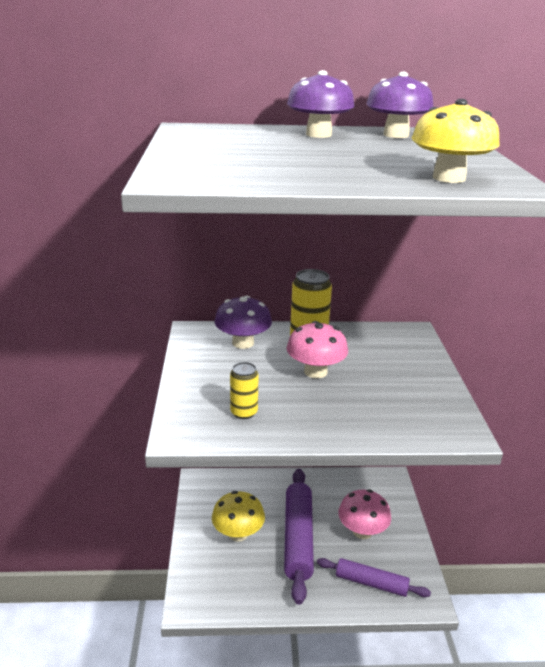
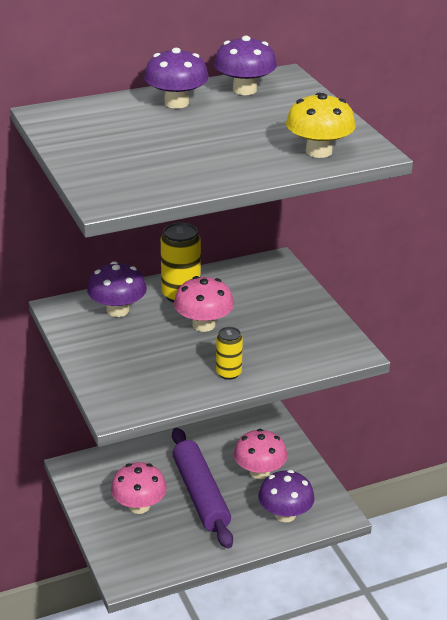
camera: 20 degrees left, 5 degrees up
(238, 533) = (139, 506): yellow mushroom -> pink mushroom
(244, 412) = (160, 379): yellow can -> yellow can (228, 373)
(371, 583) = (285, 514): purple rolling pin -> purple mushroom

